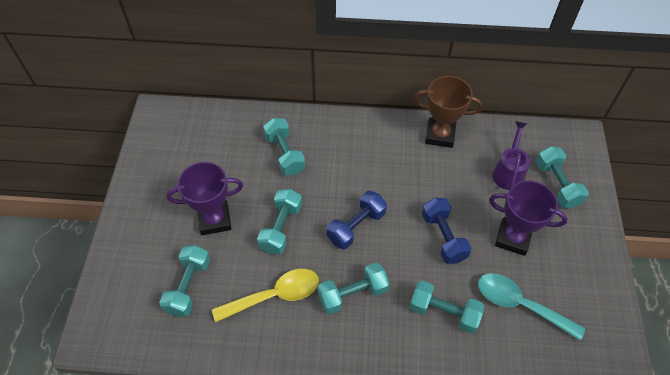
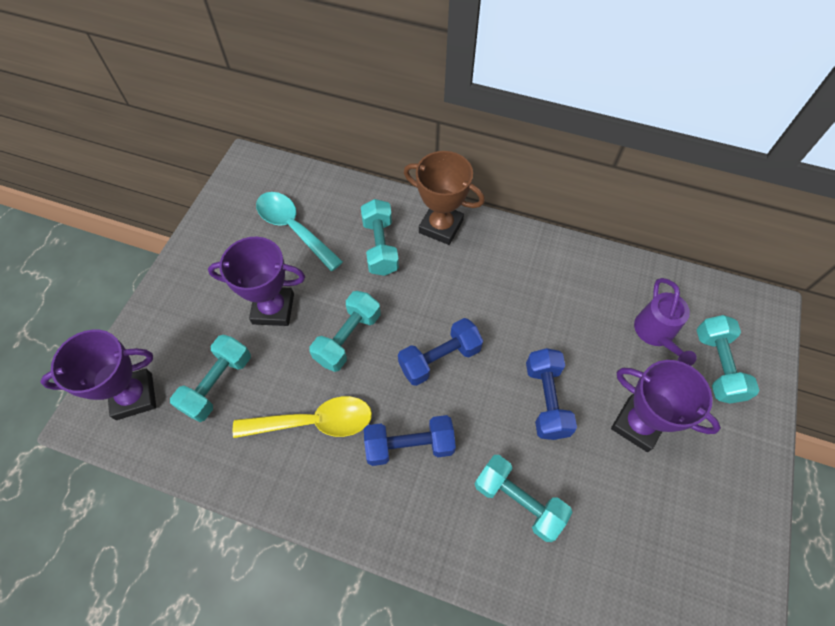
camera: 15 degrees right, 5 degrees up
(123, 312) = (134, 396): none -> purple trophy
(352, 294) = (409, 445): turquoise dumbbell -> blue dumbbell
(440, 135) = (579, 265): brown trophy -> brown trophy (441, 226)
(508, 172) = (656, 334): purple watering can -> purple watering can turned 150 degrees clockwise
(520, 304) = (622, 518): turquoise spoon -> turquoise spoon (293, 228)

